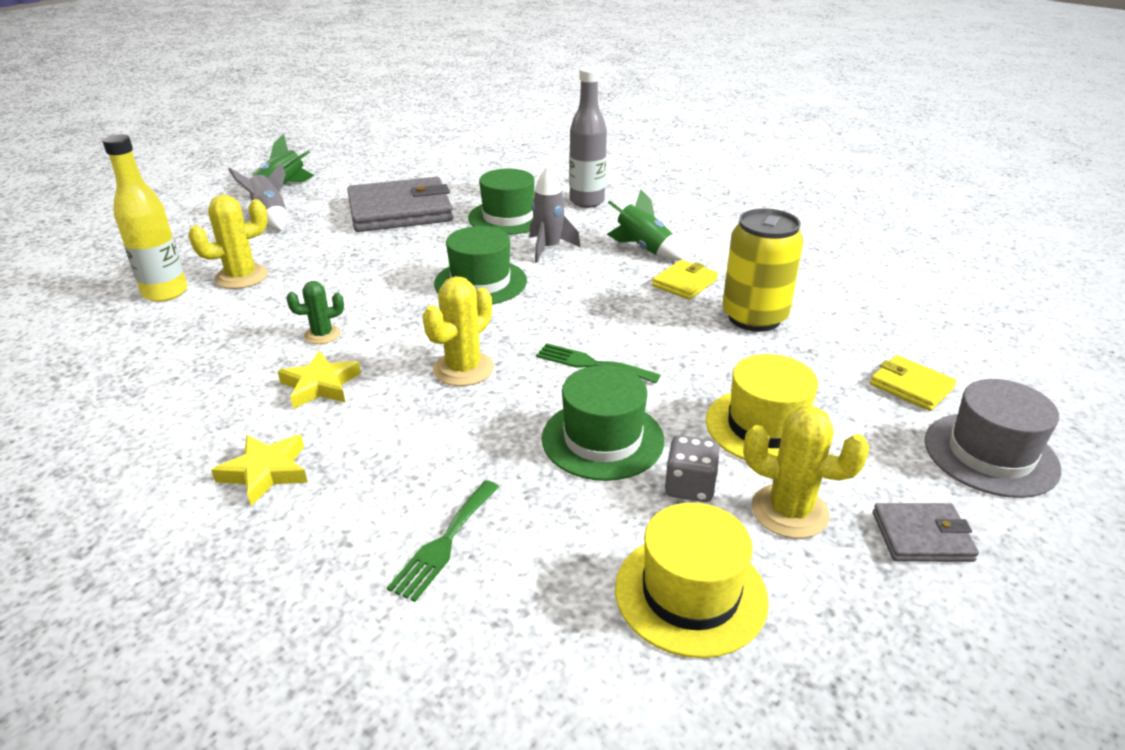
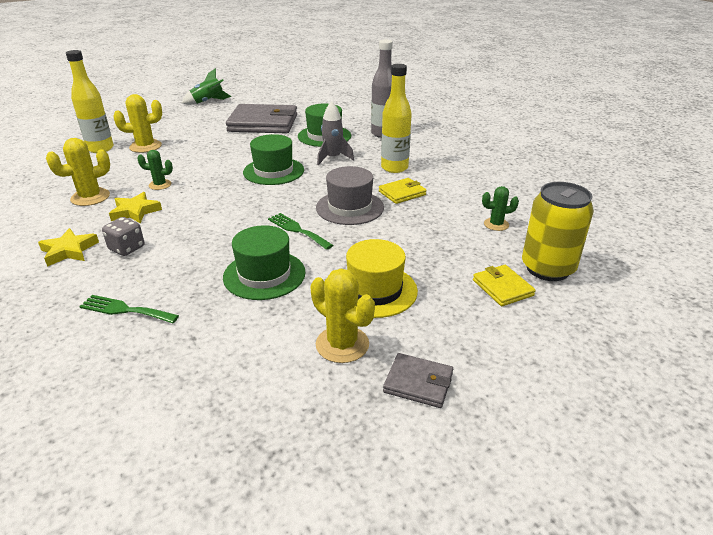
camera: 20 degrees right, 0 degrees up
(271, 217) = (188, 117): grey rocket -> none
(444, 543) = (125, 310): green fork -> green fork turned 60 degrees clockwise
(463, 369) = (220, 218): yellow cactus -> yellow cactus (90, 197)
(644, 249) = (394, 168): green rocket -> yellow bottle
(689, 487) = (292, 314): grey dice -> grey dice (127, 248)
(690, 593) = (236, 375): yellow hat -> none
(754, 317) = (430, 222): yellow can -> yellow can (547, 268)
(834, 304) = (496, 224): none -> green cactus
(990, 454) = (520, 344): grey hat -> grey hat (350, 207)

